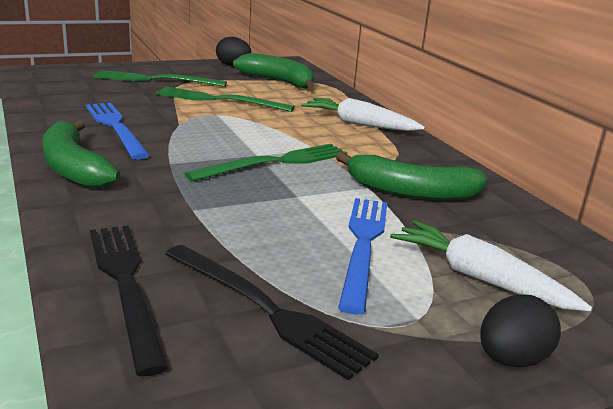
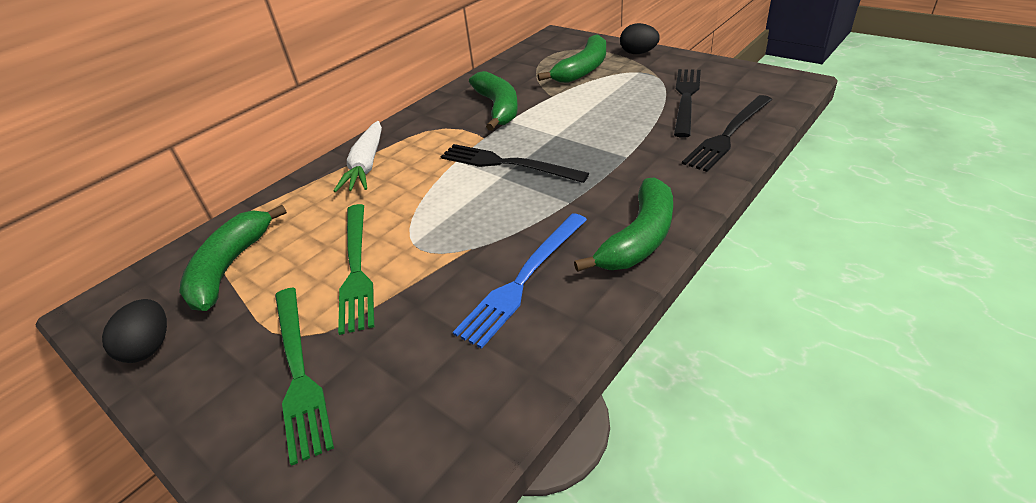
camera: 110 degrees left, 15 degrees up
(276, 162) = (506, 164): green fork -> black fork
(363, 245) = (590, 99): blue fork -> none
(480, 279) = (583, 69): white carrot -> green banana

